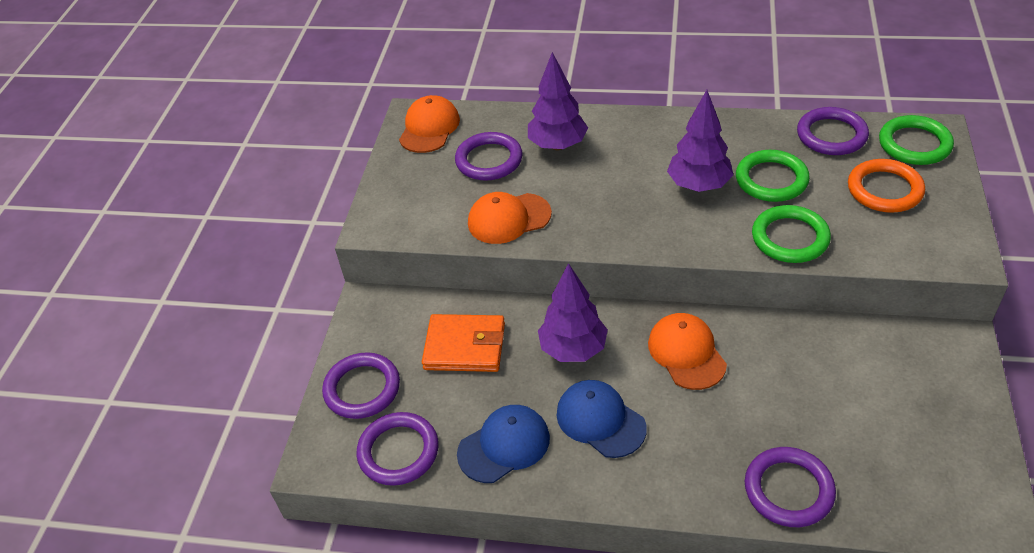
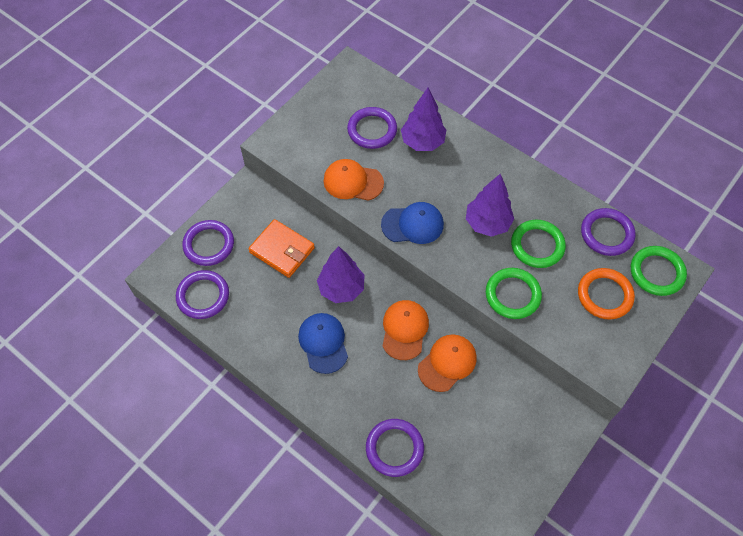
camera: 25 degrees right, 15 degrees up
(429, 128) = (353, 84): orange cap -> orange cap (447, 363)
(504, 445) = (260, 326): blue cap -> blue cap (413, 224)

